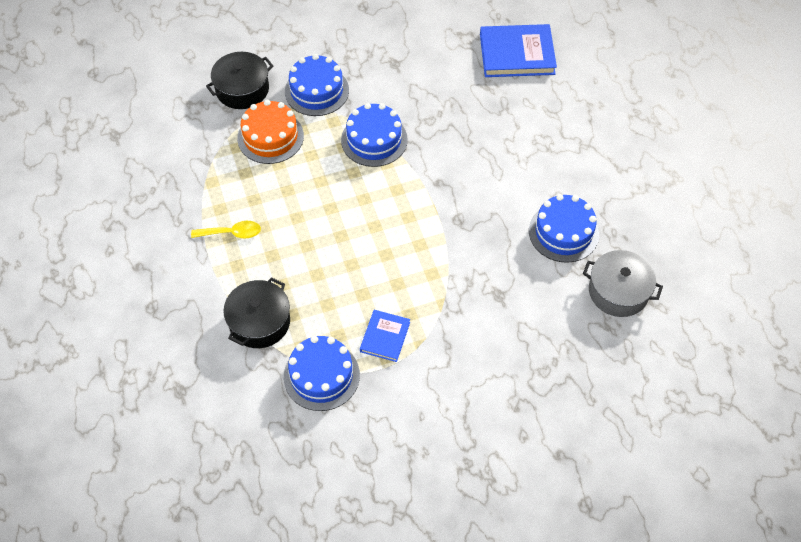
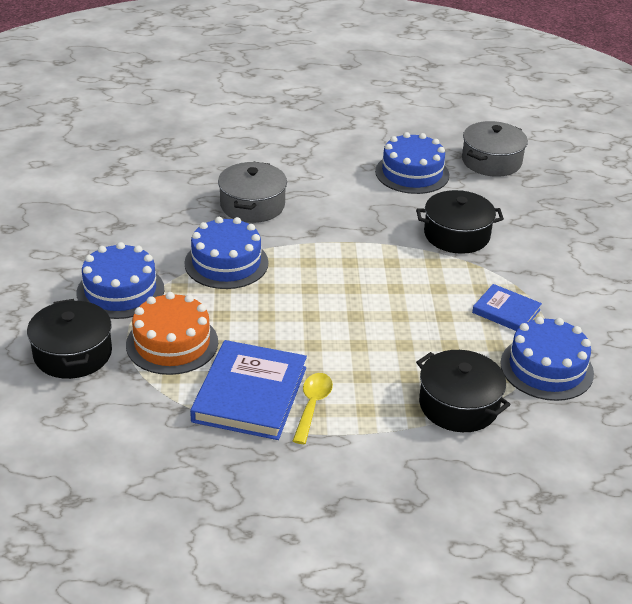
camera: 75 degrees left, 20 degrees down
(458, 134) = (252, 205): none -> grey pot
(480, 284) = (456, 235): none -> black pot
(517, 54) = (165, 146): blue book -> blue book (250, 394)

